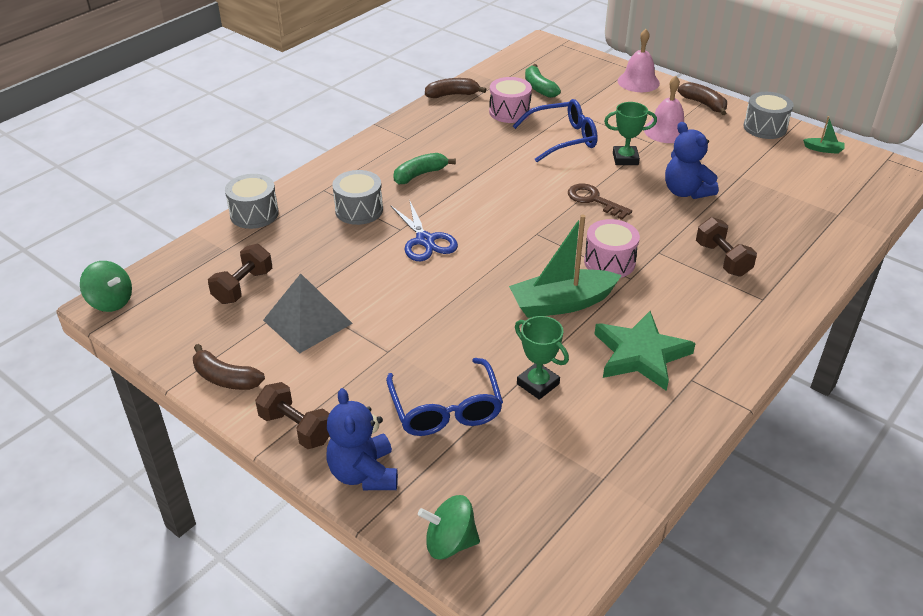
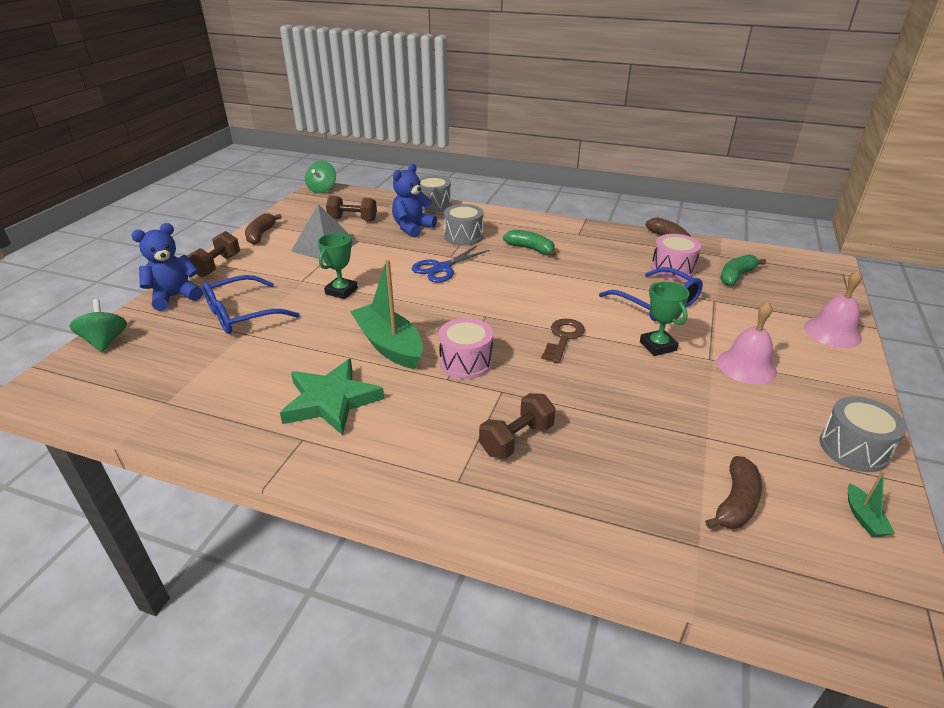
camera: 70 degrees right, 5 degrees down
(538, 384) = (278, 350): green trophy -> green trophy (341, 291)
(686, 192) = (631, 396): blue teddy bear -> blue teddy bear (412, 228)
(703, 104) = (845, 387): brown banana -> brown banana (736, 503)

